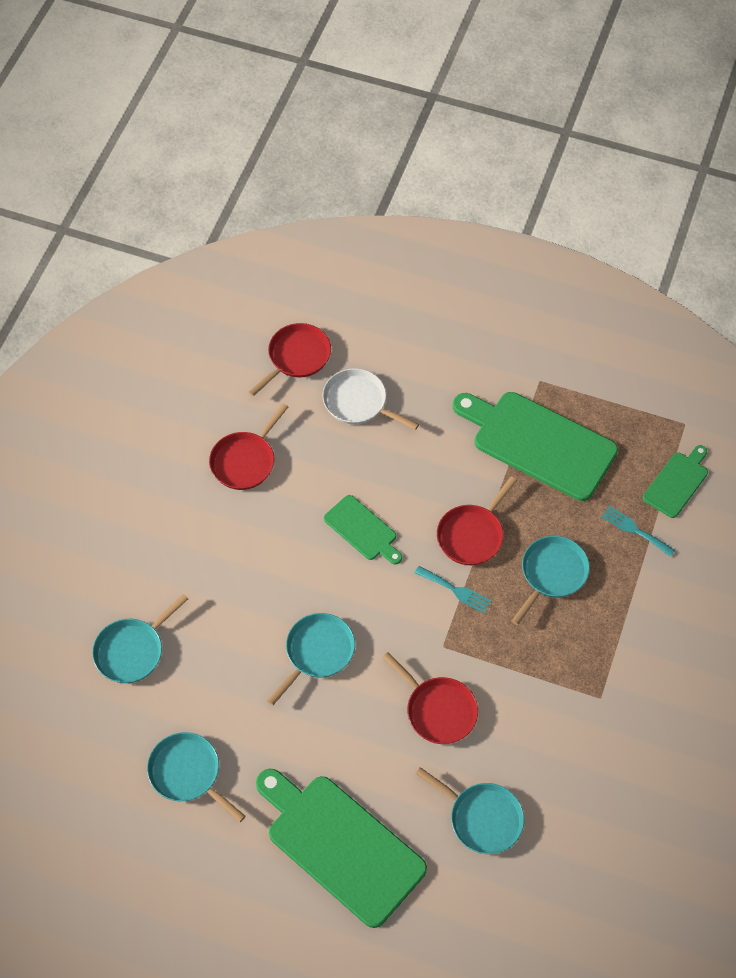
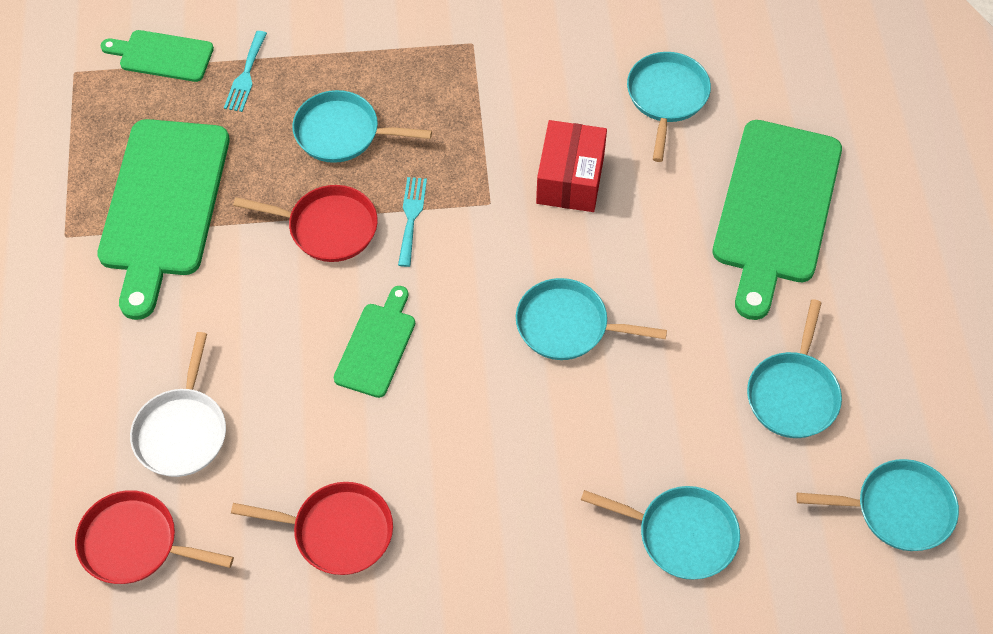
camera: 115 degrees left, 0 degrees up
(71, 794) = (898, 509): none -> turquoise pan
(438, 710) = (570, 179): red pan -> red box

